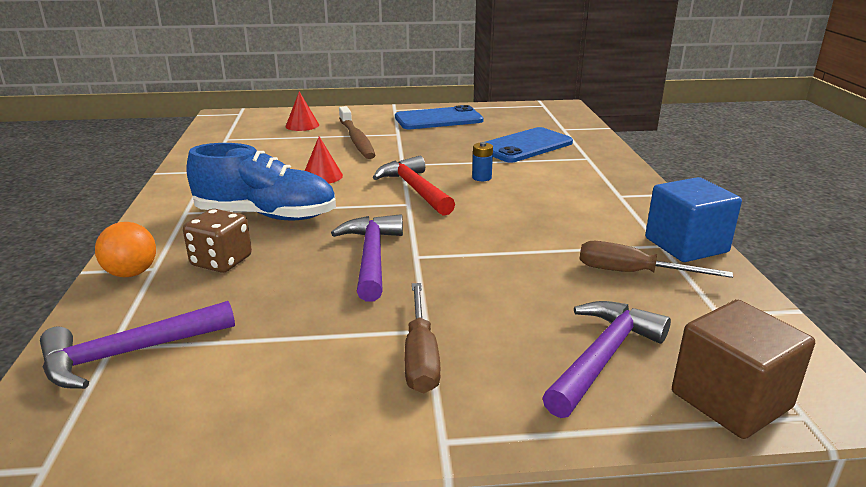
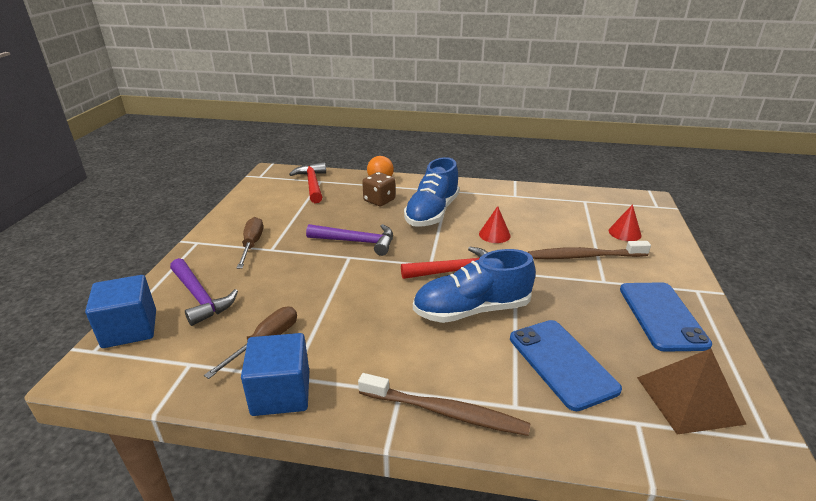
camera: 105 degrees right, 5 degrees up
(130, 353) = (312, 184): purple hammer -> red hammer
(420, 356) = (252, 244): brown screwdriver -> brown screwdriver turned 75 degrees clockwise
(481, 178) = (472, 310): blue battery -> blue shoe
(528, 117) = (689, 400): none -> brown pyramid
(621, 178) = (445, 412): none -> brown toothbrush
(731, 400) = (130, 329): brown cube -> blue cube

